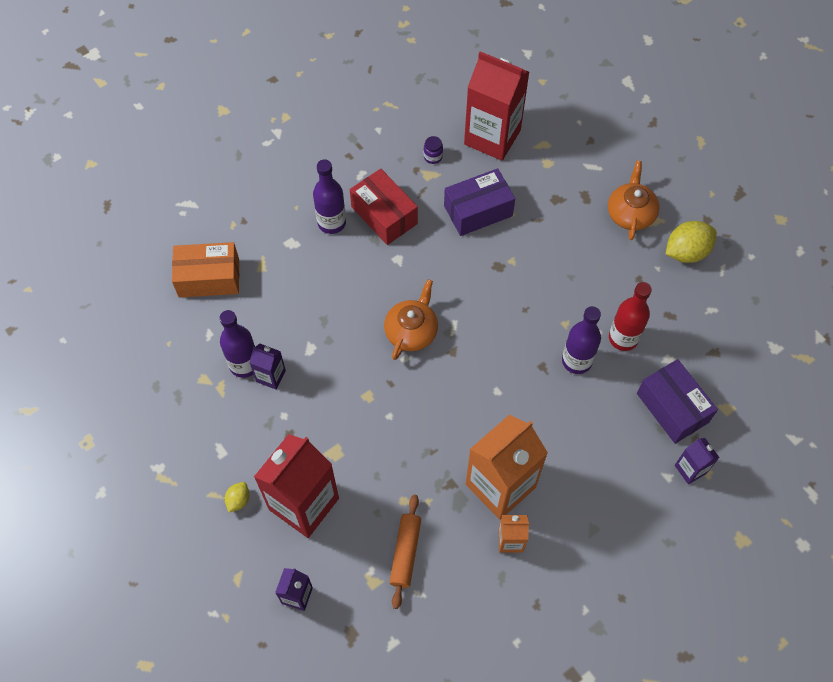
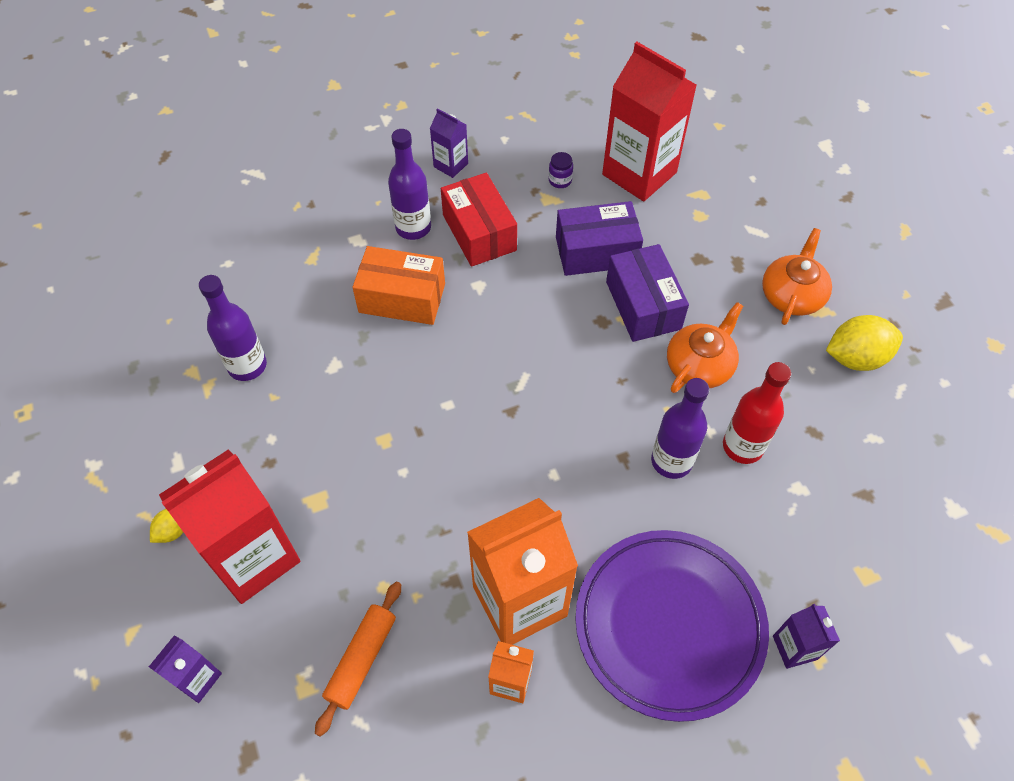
camera: 15 degrees right, 5 degrees down
(209, 278) = (246, 257): orange box -> orange box (402, 298)
(271, 376) = (273, 387): purple carton -> purple carton (451, 165)
(411, 331) = (467, 373): orange teapot -> orange teapot (699, 365)
(605, 476) = (669, 625): none -> purple plate
(672, 408) = (788, 555): purple box -> purple box (643, 305)

